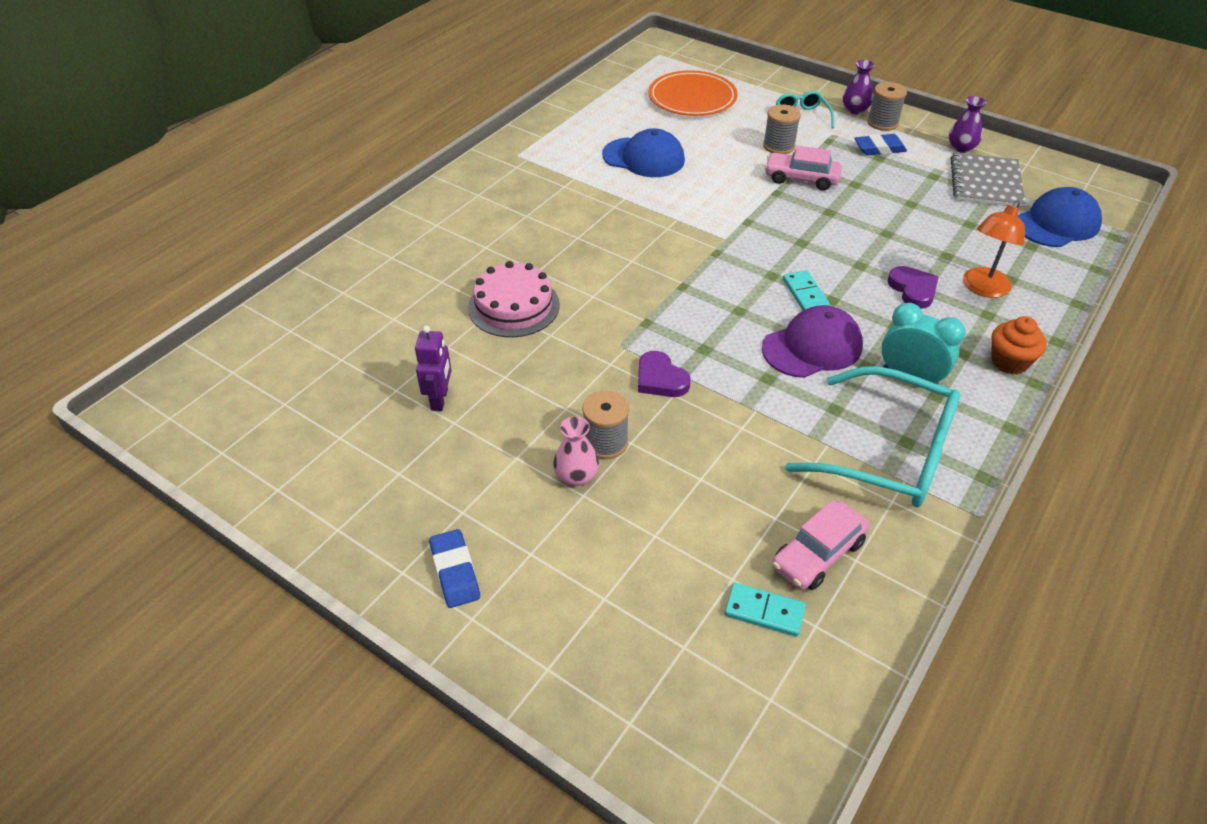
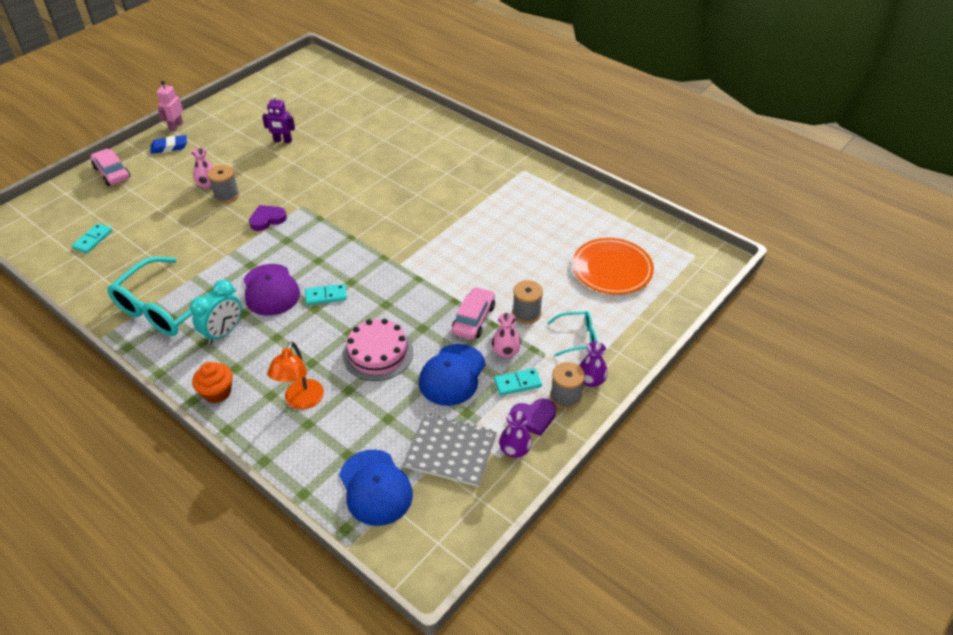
camera: 95 degrees right, 0 degrees up
(377, 581) = (176, 126): none -> pink robot
(514, 306) = (352, 166): pink cake -> pink cake (378, 353)
(644, 158) = (514, 232): blue cap -> blue cap (452, 375)
(818, 554) = (114, 264): pink car -> pink car (112, 173)
(840, 157) = (505, 351): none -> pink vase
(879, 149) = (517, 383): blue eraser -> turquoise domino
(913, 290) = (312, 357): purple heart -> purple heart (533, 418)
(982, 288) = (301, 401): orange lamp -> orange lamp turned 120 degrees counterclockwise

